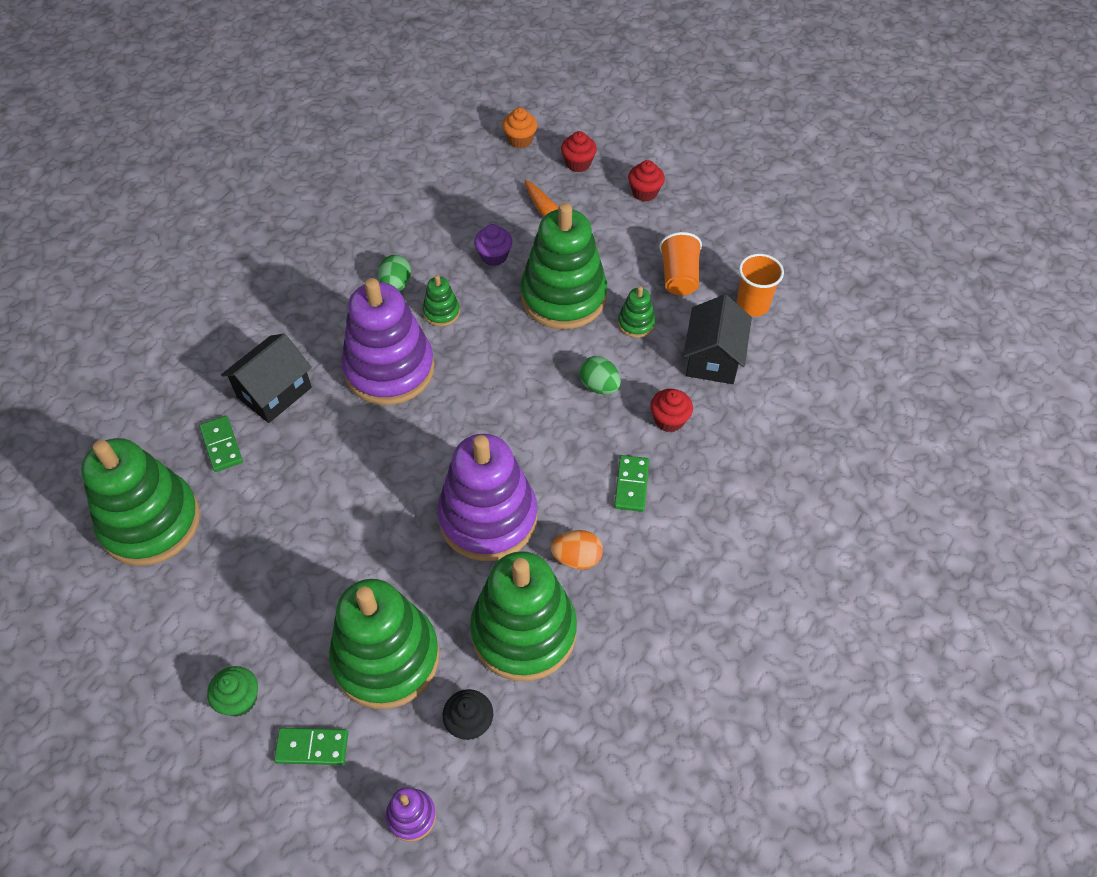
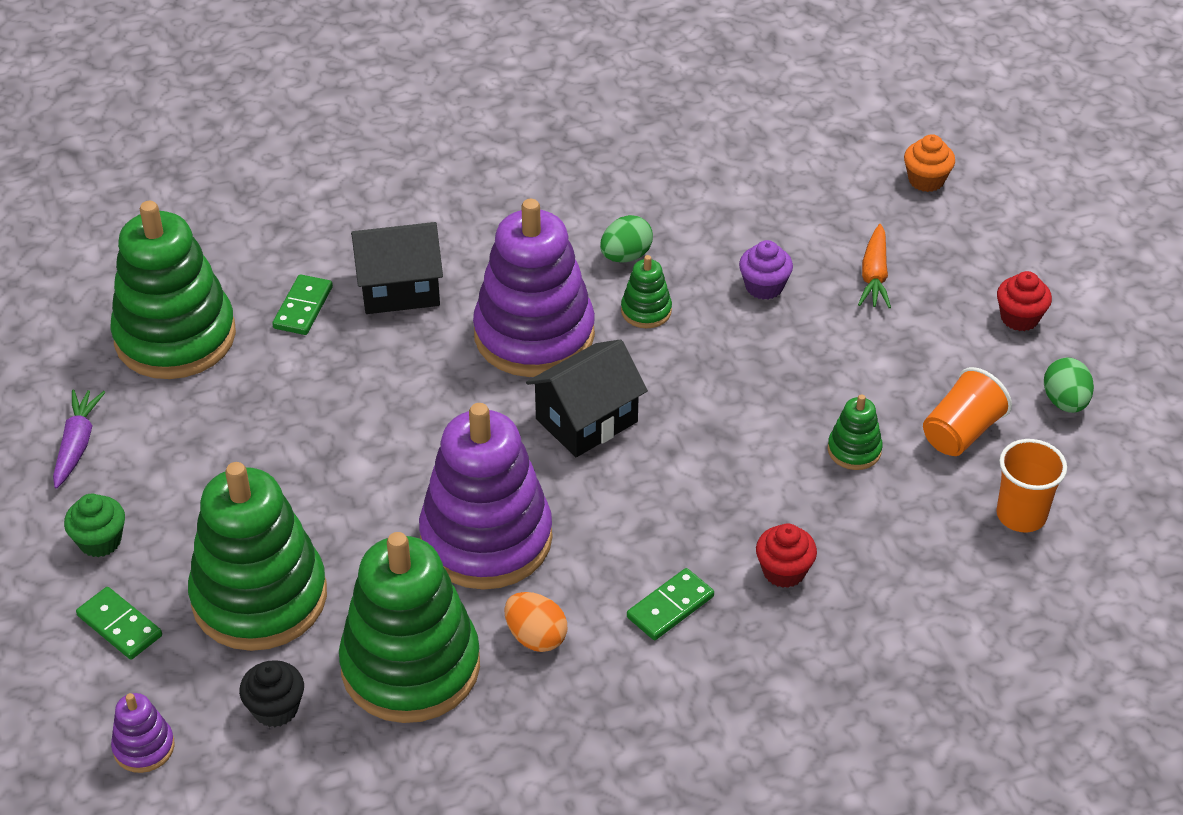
camera: 40 degrees right, 10 degrees down
(154, 644) = (77, 444): none -> purple carrot
(563, 297) = (799, 373): green stacking toy -> none
(578, 163) = (970, 242): red cupcake -> none
(599, 386) = (741, 487): green egg -> green egg (1065, 402)
(713, 358) = (907, 541): black house -> black house (586, 420)

